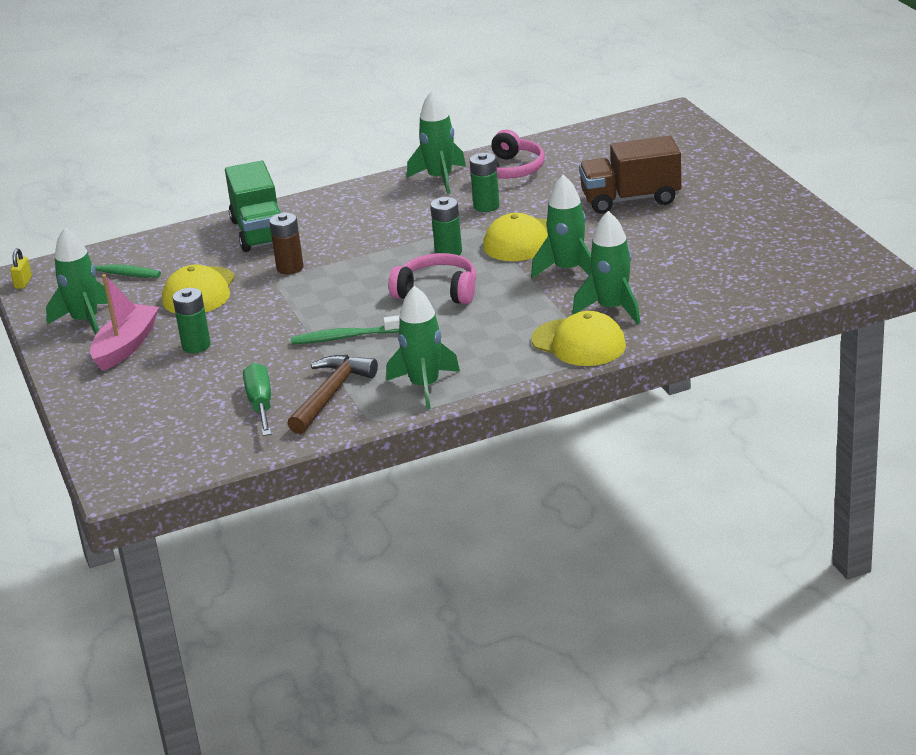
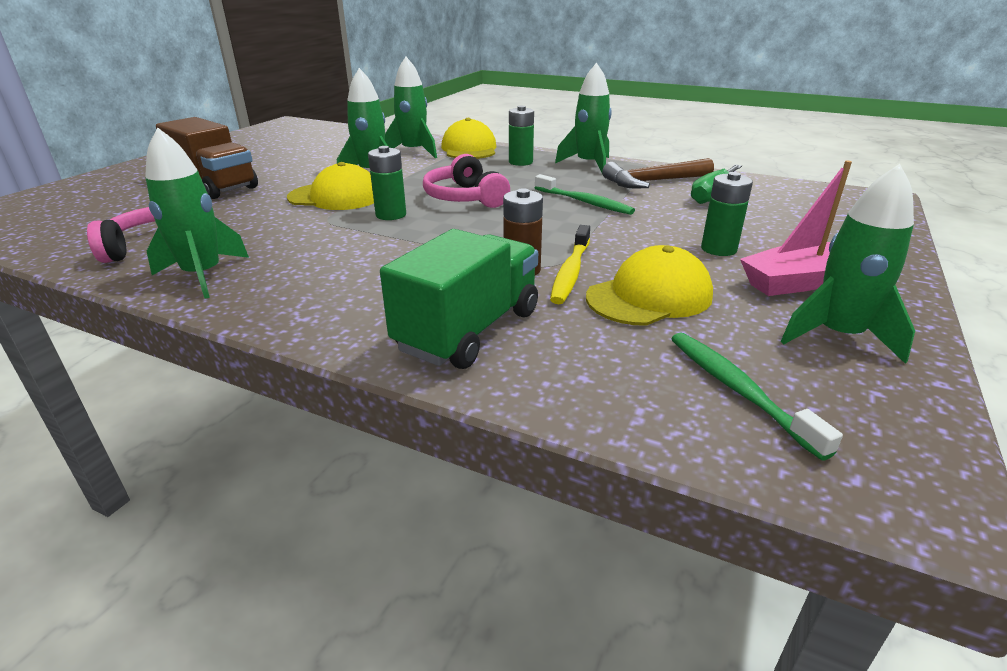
camera: 135 degrees left, 0 degrees up
(23, 283) = (940, 479): yellow padlock -> none
(261, 281) = (570, 272): none -> yellow toothbrush
(486, 206) = (270, 230): green battery -> green battery (520, 162)

